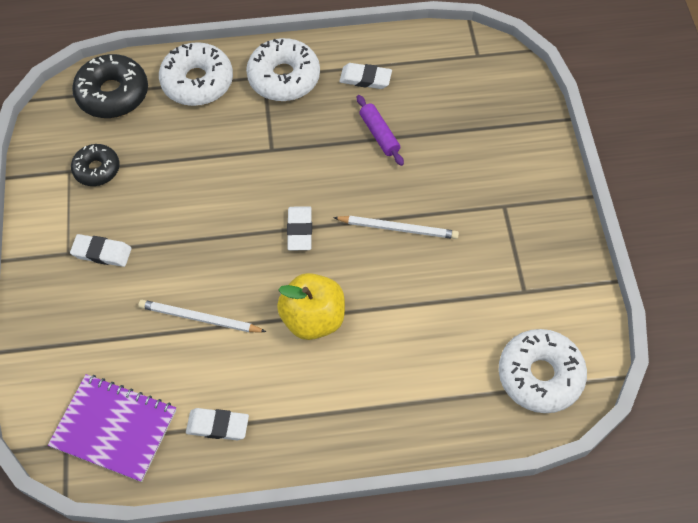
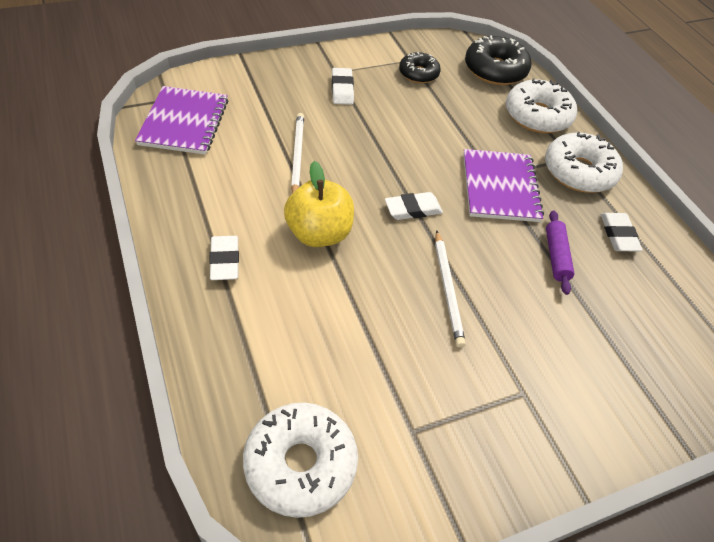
camera: 70 degrees right, 10 degrees down
(218, 425) = (194, 183): white eraser -> white eraser (225, 260)
(288, 149) = (500, 187): none -> purple notebook
(379, 134) = (556, 256): purple rolling pin -> purple rolling pin turned 45 degrees counterclockwise

